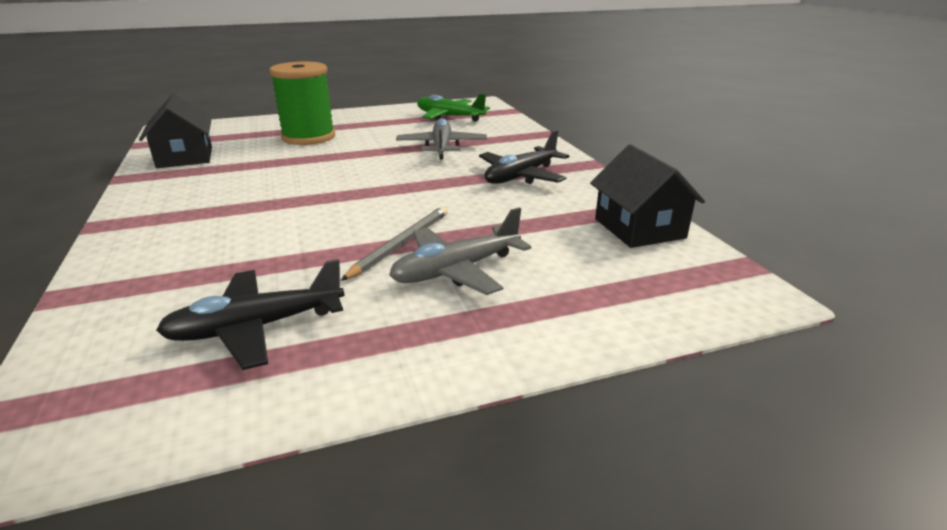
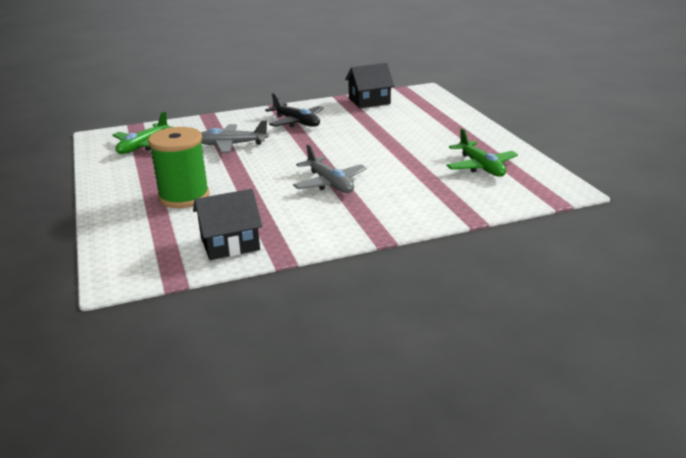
camera: 90 degrees left, 0 degrees up
(256, 328) = (481, 167): black plane -> green plane
(401, 244) = (395, 146): grey pencil -> none
(456, 270) = (419, 134): grey plane -> grey plane (330, 183)

